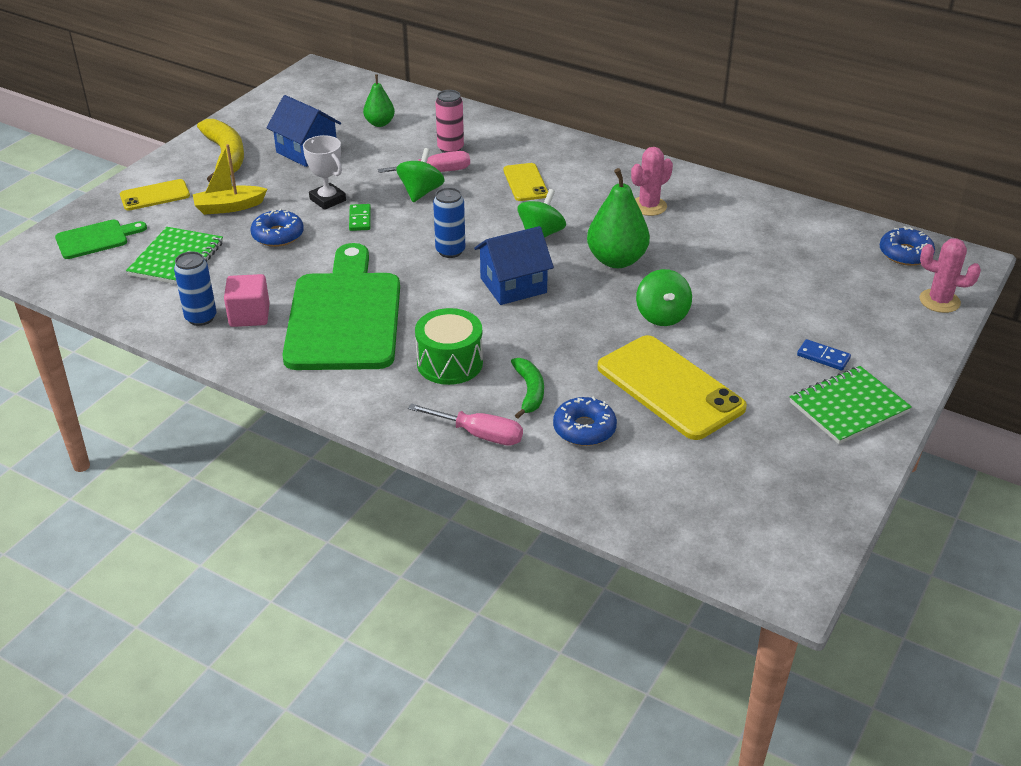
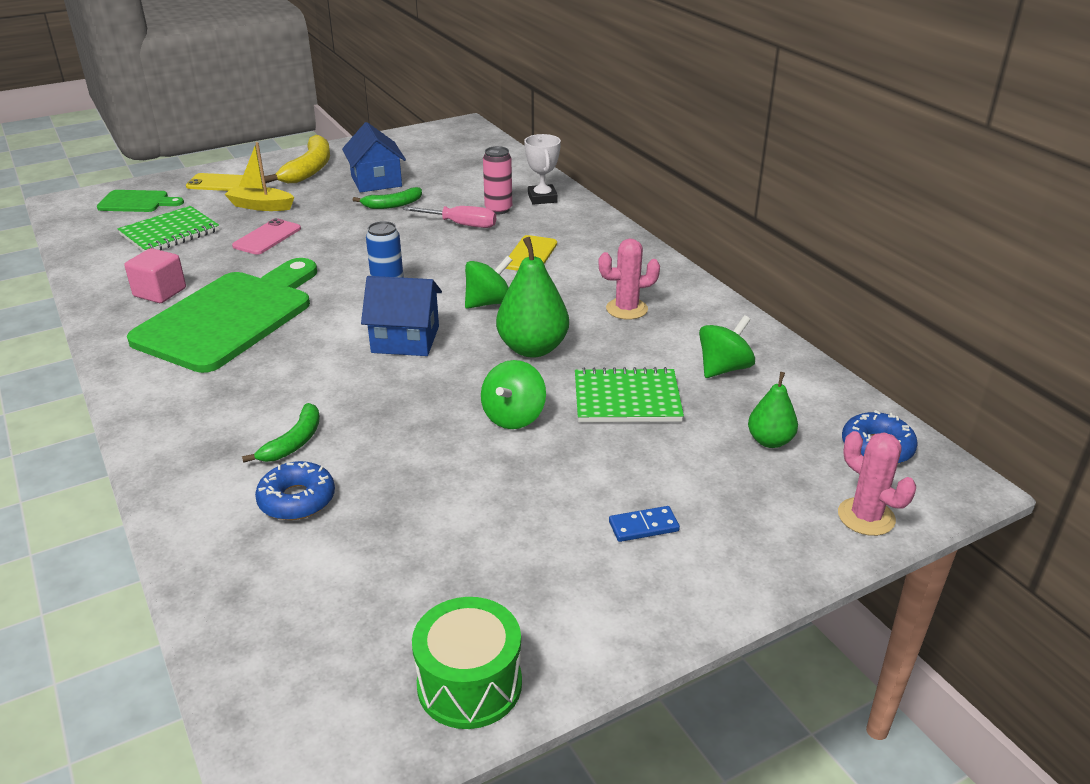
camera: 30 degrees right, 5 degrees down
(201, 318) = (123, 282): blue can -> none
(278, 235) = (267, 237): blue donut -> pink phone
(328, 200) = (342, 222): white trophy -> white trophy (542, 198)
(352, 170) = (393, 205): none -> green banana
(360, 219) = (348, 244): green domino -> none
(379, 123) = (463, 175): green pear -> green pear (770, 441)
(421, 192) = (427, 237): green spinning top -> green spinning top (723, 368)
(450, 363) = (260, 388): green drum -> green drum (469, 684)
(479, 434) = (197, 464): pink screwdriver -> none
(670, 388) = (432, 492): yellow phone -> none
(823, 357) = (643, 526): blue domino -> blue domino turned 75 degrees counterclockwise
(848, 407) = (608, 597): green notebook -> green notebook (627, 399)

